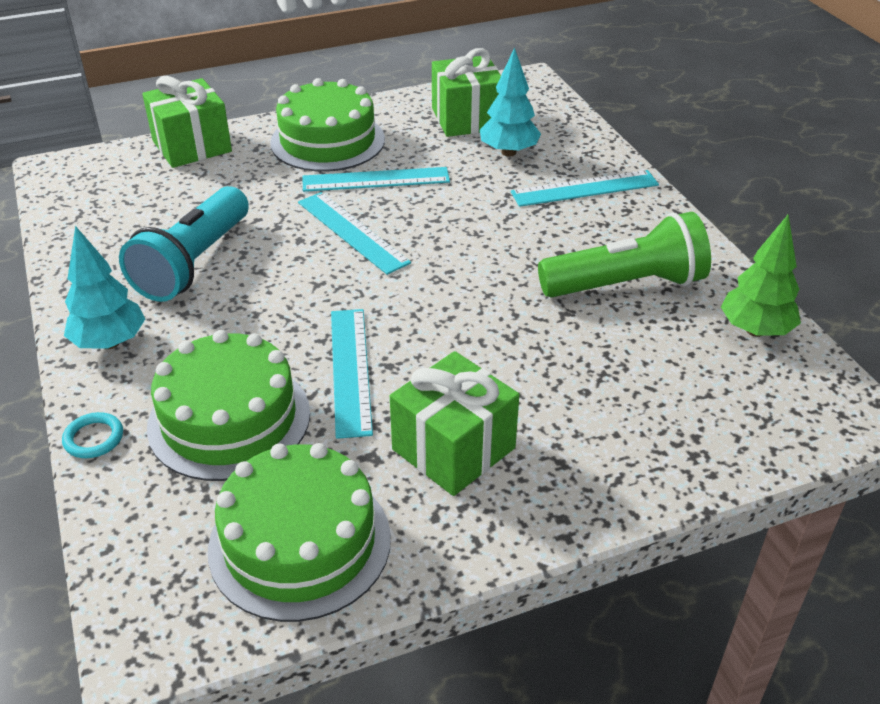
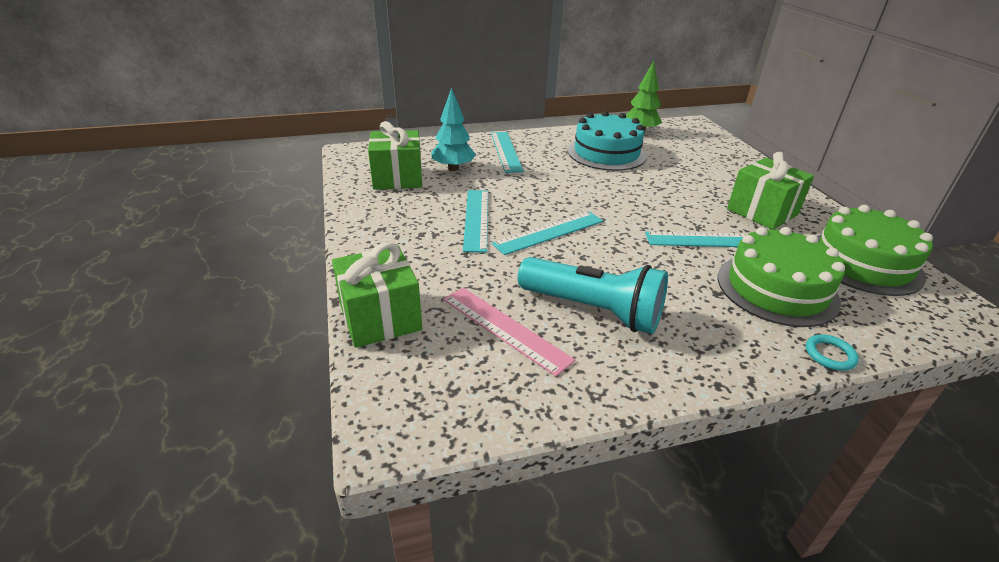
camera: 85 degrees left, 5 degrees down
(110, 343) = (714, 355): turquoise tree -> none
(169, 210) = (505, 328): none -> pink ruler
(327, 141) = (405, 238): green cake -> none
(626, 285) = (606, 153): green flashlight -> turquoise cake

